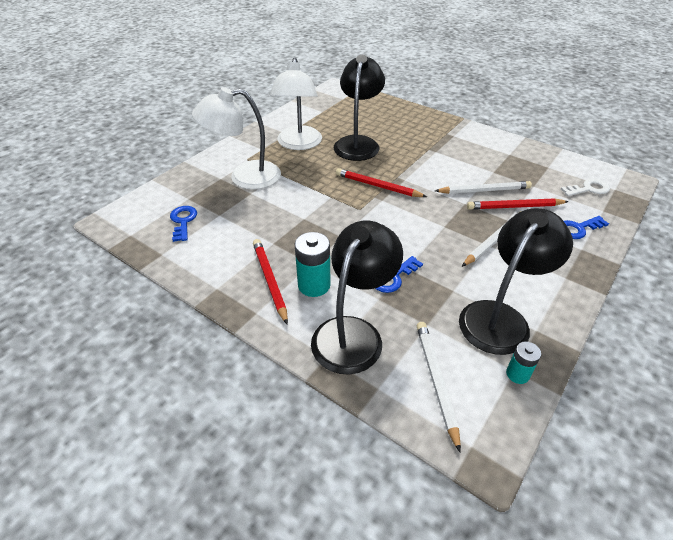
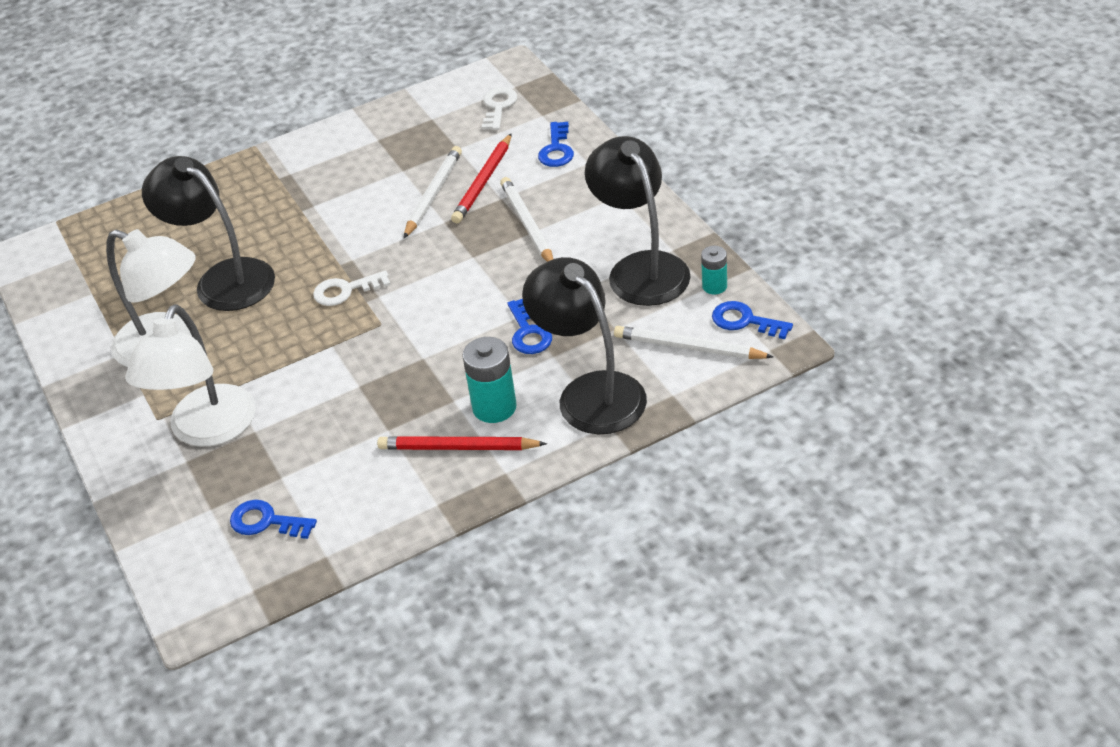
camera: 60 degrees left, 0 degrees up
(377, 186) = (345, 290): red pencil -> white key
(493, 412) = (745, 321): none -> blue key

